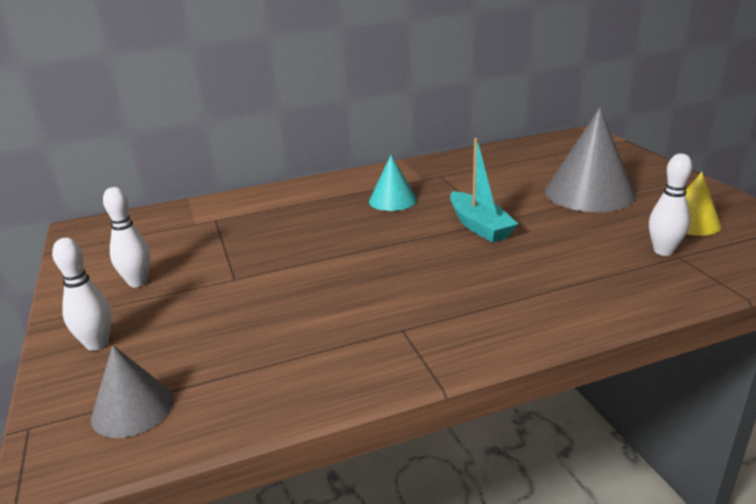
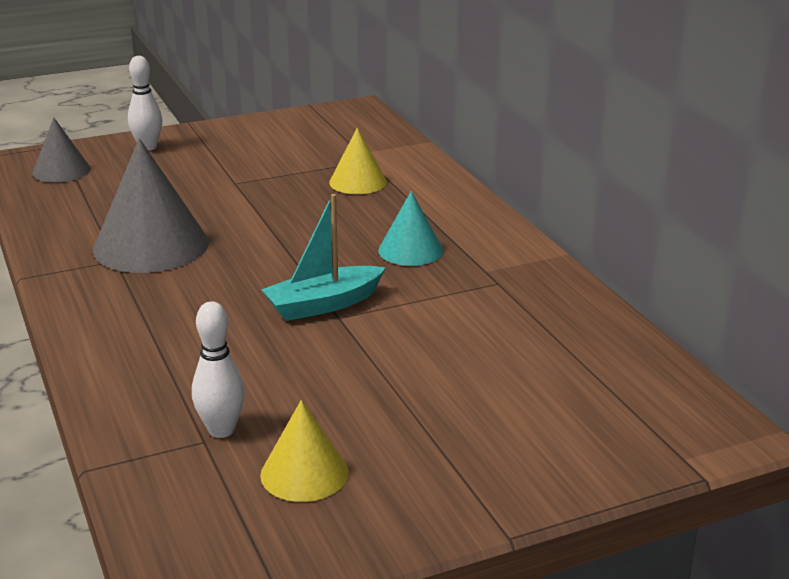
camera: 85 degrees right, 0 degrees up
(138, 282) = (240, 146): white bowling pin -> none
(261, 222) = (358, 182): none -> yellow cone
(589, 193) = (425, 398): grey cone -> grey cone (151, 245)

